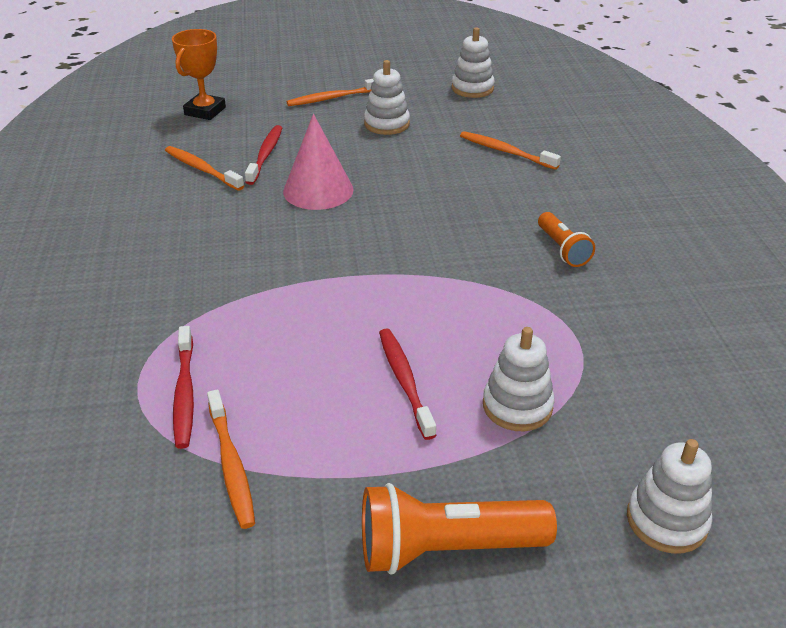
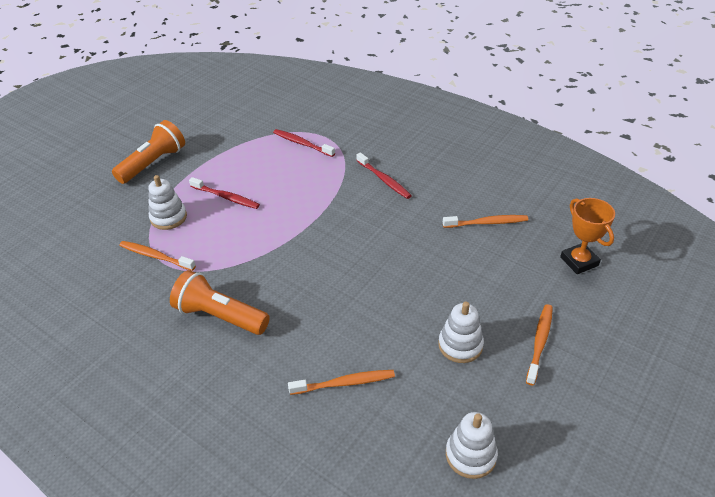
camera: 135 degrees right, 5 degrees up
(231, 464) = (253, 139): orange toothbrush -> orange toothbrush (156, 256)
(265, 155) = (477, 257): red toothbrush -> red toothbrush (384, 180)
(318, 190) = (406, 256): pink cone -> none
(562, 249) = (220, 316): orange flashlight -> orange flashlight, size x1.69
(666, 520) = (78, 215): white stacking toy -> none

